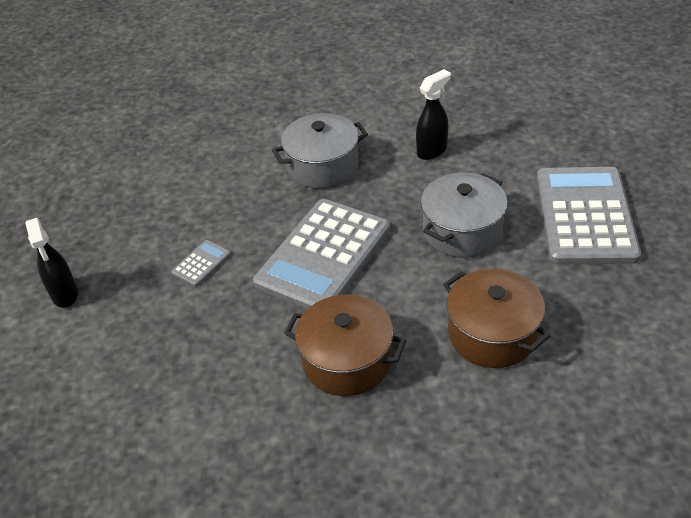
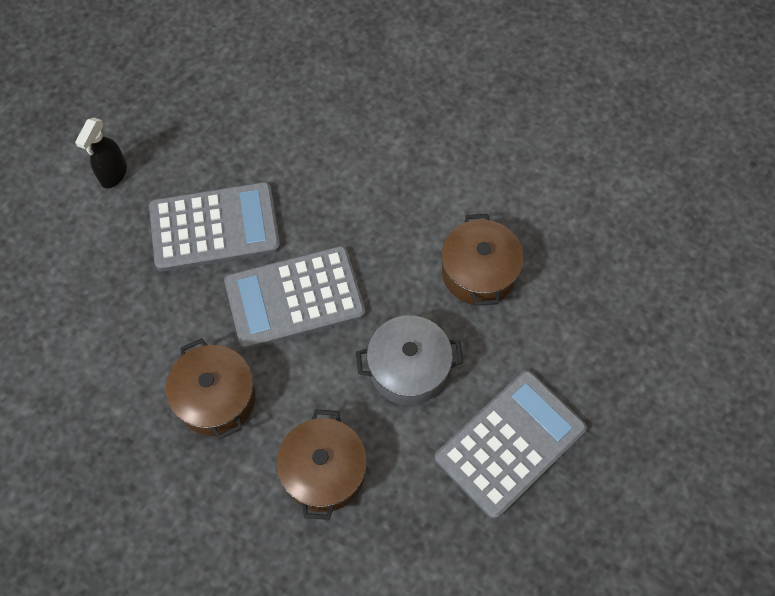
camera: 40 degrees right, 20 degrees up
(201, 263) = (215, 228): grey calculator -> grey calculator, size x2.48
(322, 166) = (384, 212): grey pot -> none
(432, 151) = (478, 272): black spray bottle -> brown pot

